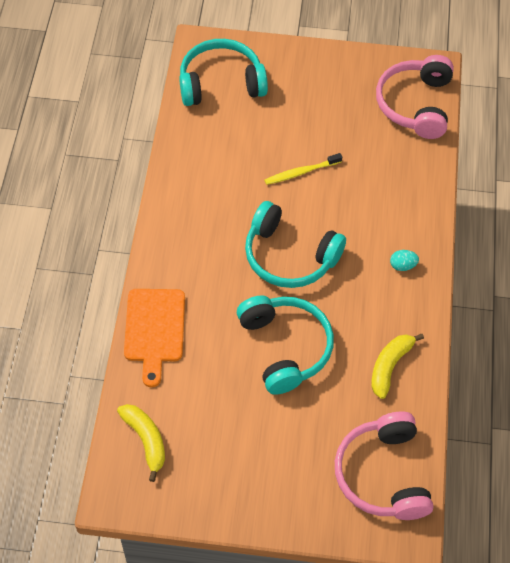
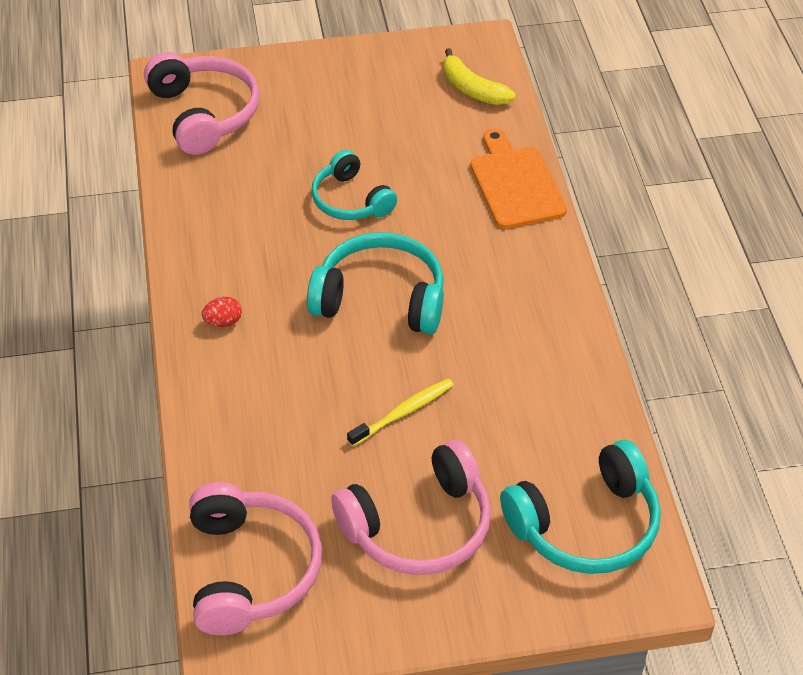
camera: 165 degrees right, 10 degrees down
(285, 347) = (351, 200): turquoise headphones -> turquoise headphones, size x0.66
(314, 105) = (419, 526): none -> pink headphones
(389, 366) = (217, 209): yellow banana -> none
(402, 265) = (223, 322): turquoise egg -> red egg

